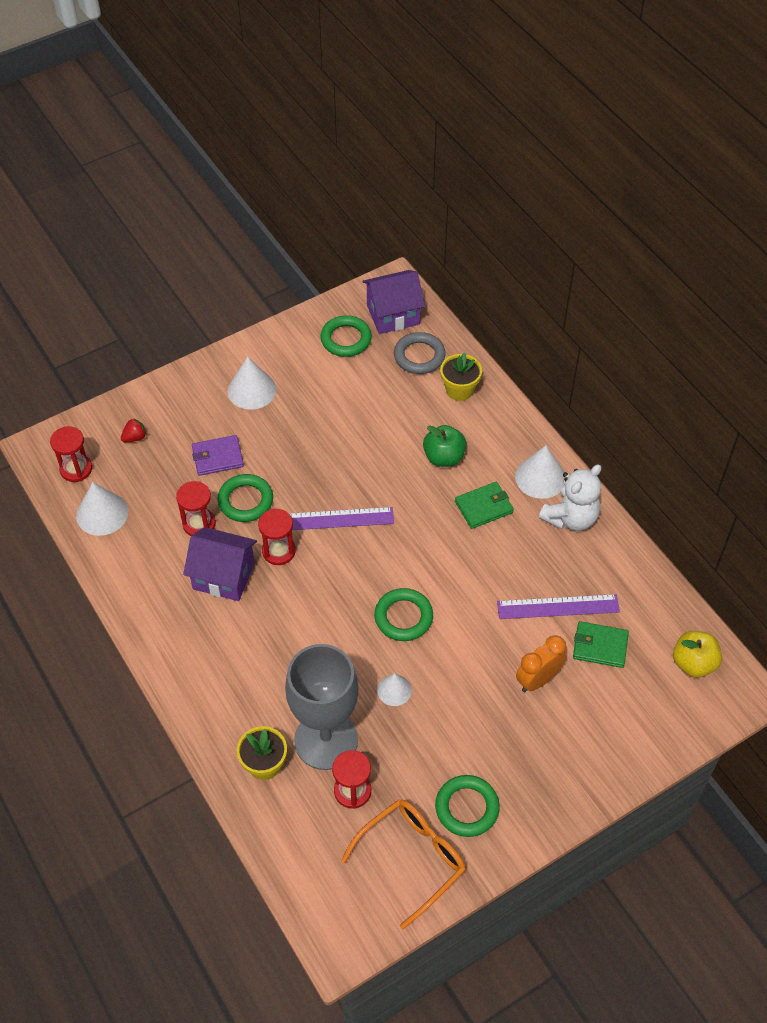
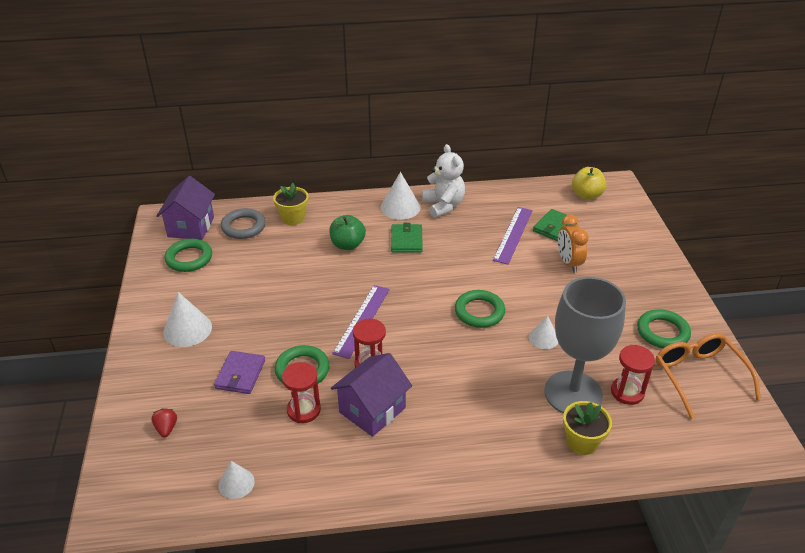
camera: 65 degrees left, 15 degrees down
(76, 469) = (164, 490): red hourglass -> none
(102, 513) = (236, 483): white cone -> white cone, size x0.62

